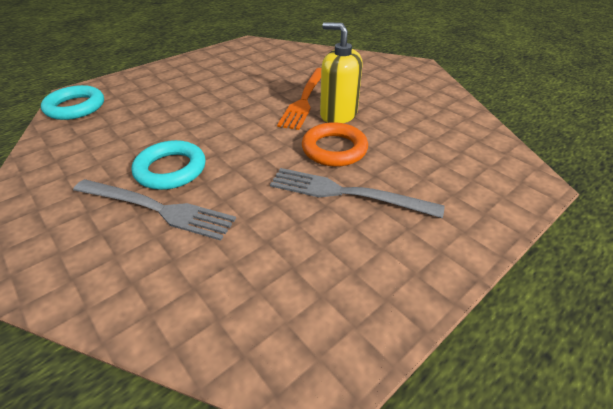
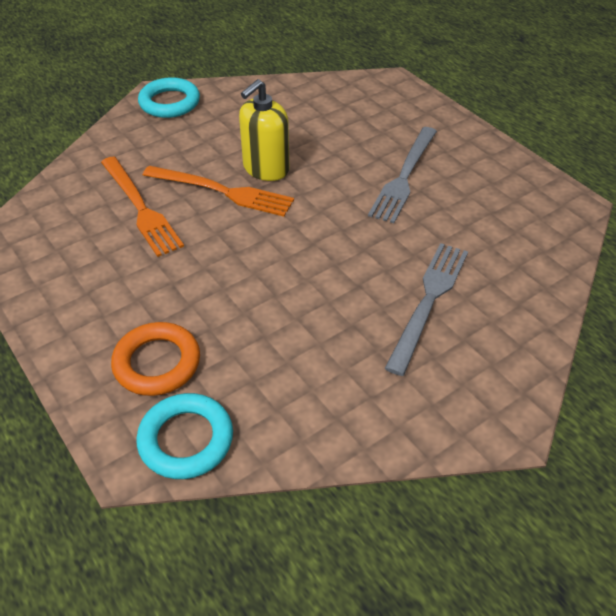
camera: 85 degrees left, 5 degrees up
(171, 169) = (363, 299): turquoise ring -> turquoise ring (169, 103)
(282, 73) = (140, 208): none -> orange fork
(334, 149) = (334, 178): orange ring -> orange ring (157, 363)

